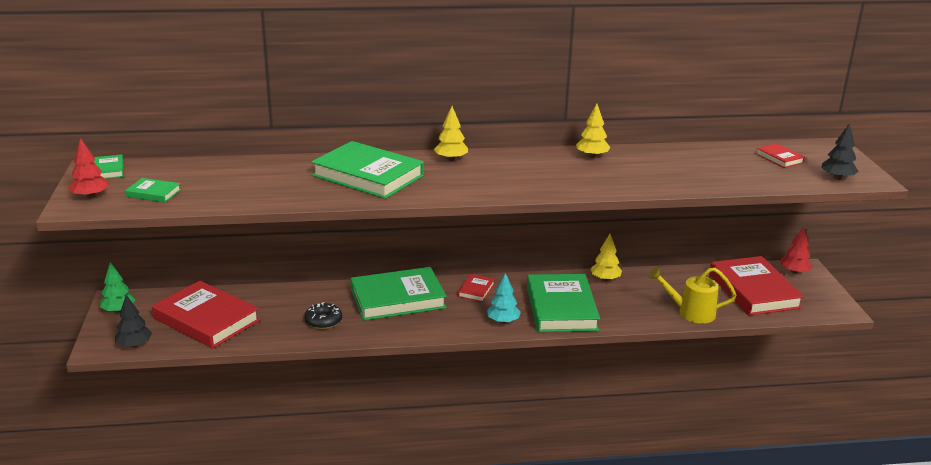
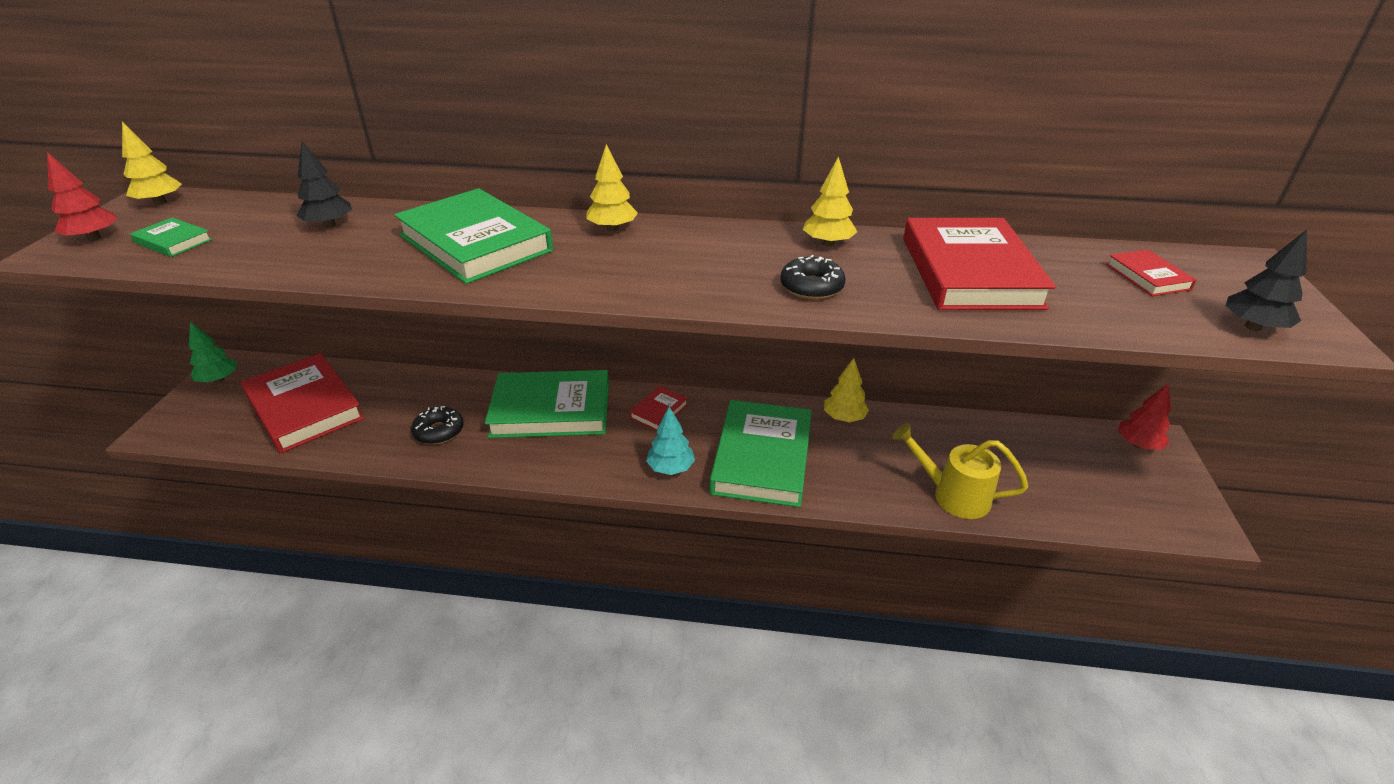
camera: 15 degrees right, 10 degrees up
(108, 170) = (160, 202): green book -> yellow tree
(134, 345) = (198, 433): black tree -> black tree (329, 225)
(596, 181) = (811, 287): none -> black donut
(754, 290) = (1064, 470): red book -> red book (969, 272)

